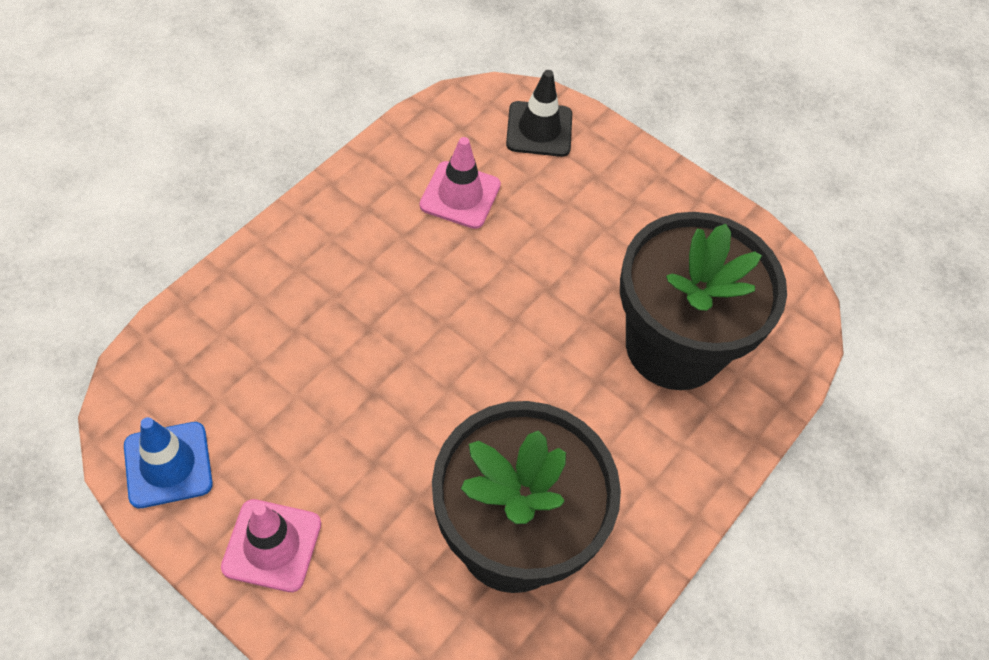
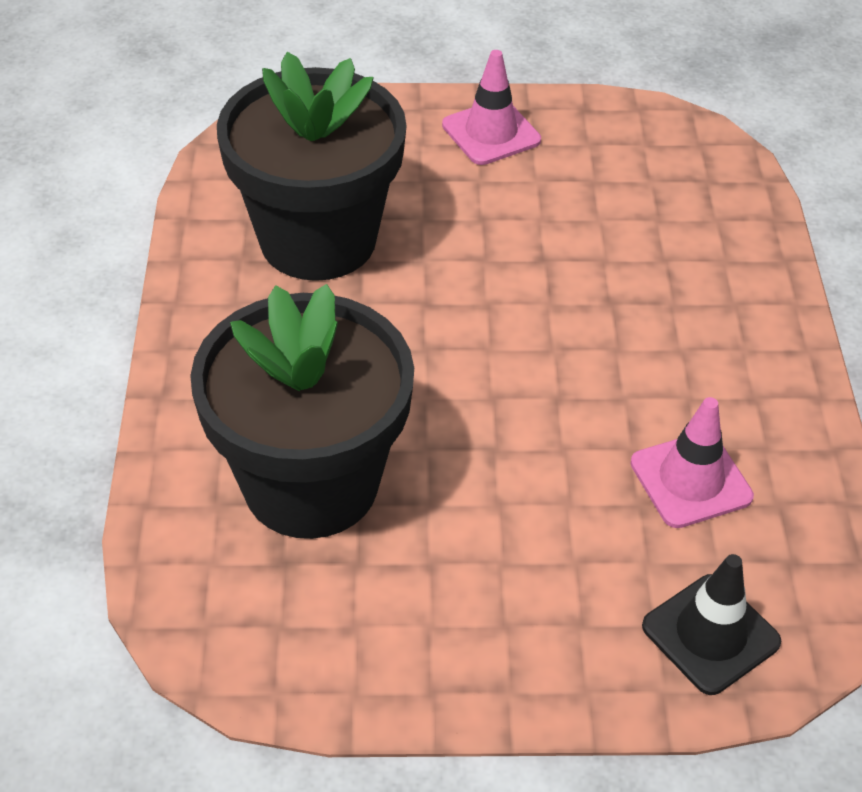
camera: 145 degrees right, 10 degrees down
(168, 465) = (623, 127): blue traffic cone -> none

